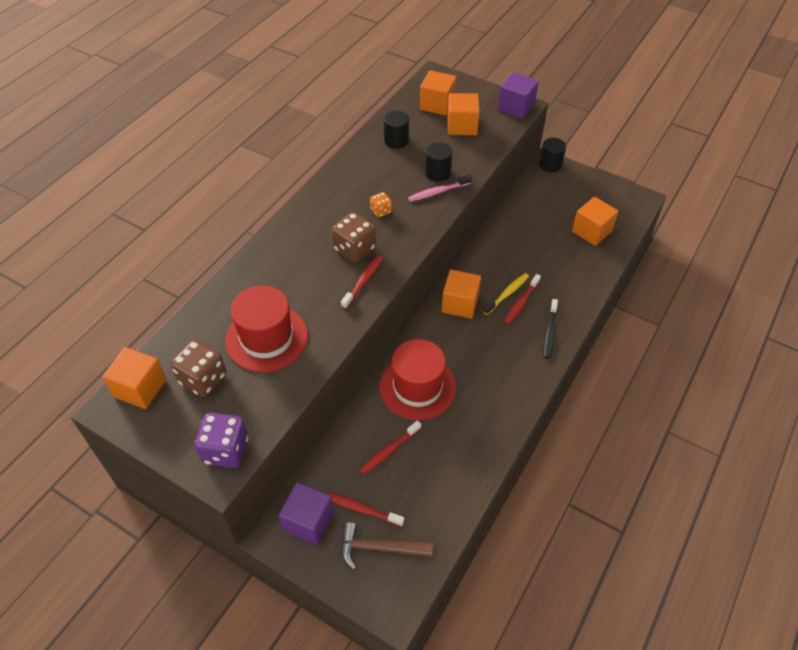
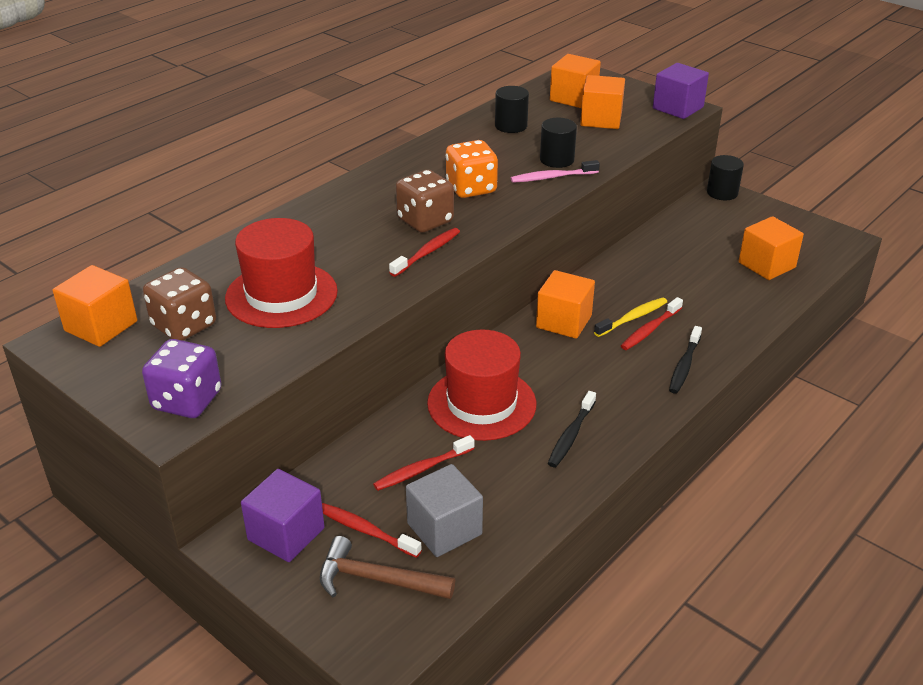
camera: 10 degrees right, 15 degrees down
(381, 211) = (471, 188): orange dice -> orange dice, size x1.86
(415, 499) = (444, 529): none -> grey cube
(484, 405) = (571, 435): none -> black toothbrush

